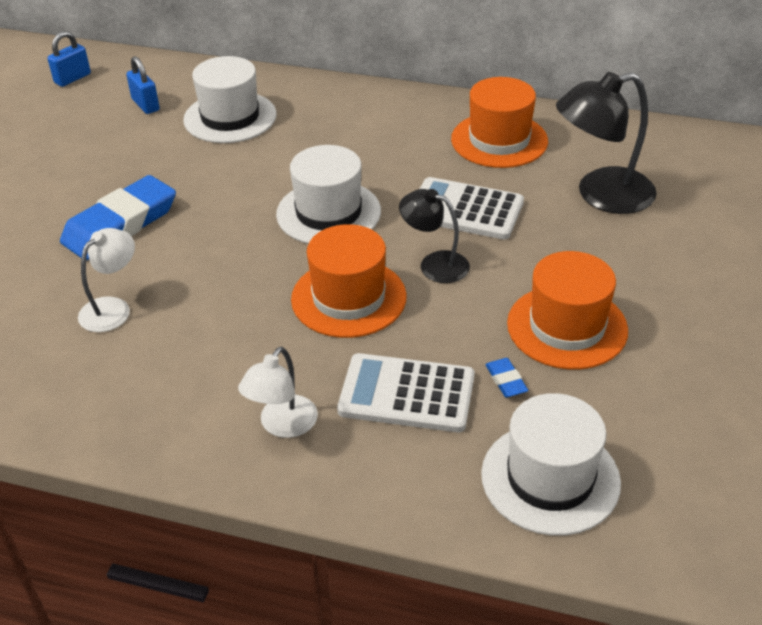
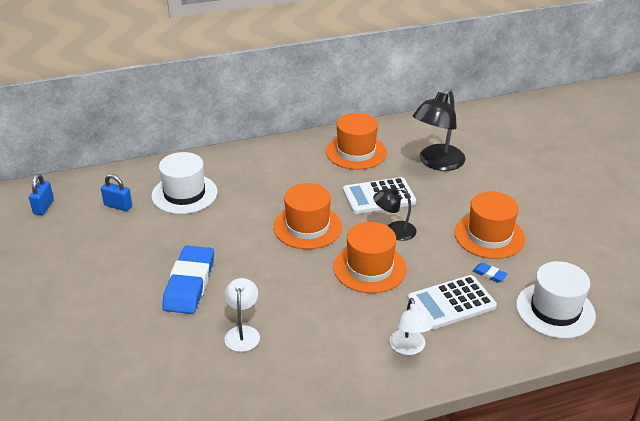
camera: 35 degrees left, 5 degrees down
(328, 213) = (307, 227): white hat -> orange hat

